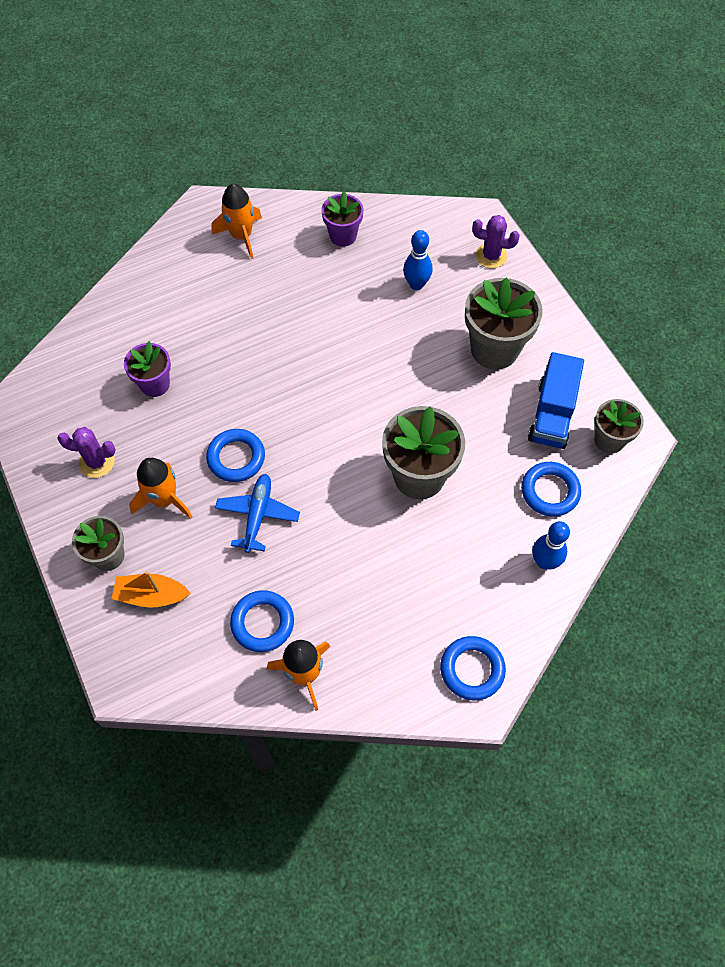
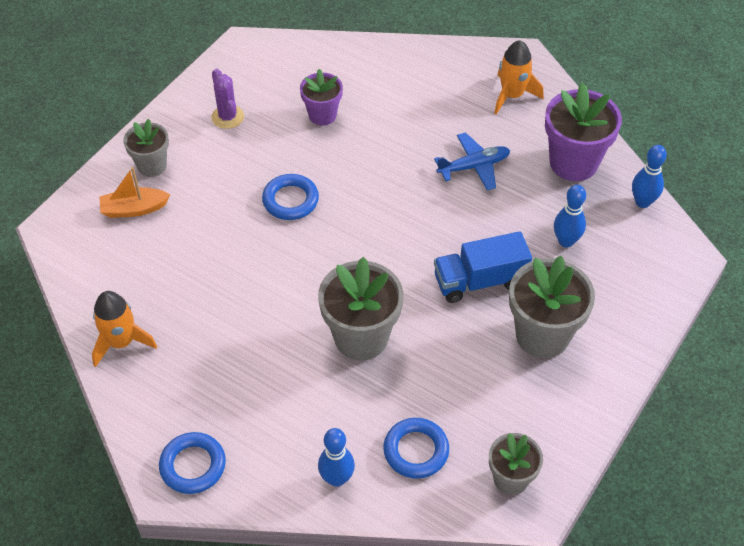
camera: 60 degrees right, 10 degrees down
(152, 595) = (134, 209): orange boat -> orange boat turned 75 degrees counterclockwise
(164, 499) = (222, 174): orange rocket -> none
(257, 515) = (246, 241): blue plane -> blue plane (474, 166)
(262, 623) = (151, 292): blue ring -> none
(343, 236) = (573, 163): purple flower pot -> purple flower pot, size x1.67
(412, 215) = (642, 202): none -> blue bowling pin
(491, 256) = (649, 284): purple cactus -> none
(552, 414) = (504, 415): blue truck -> blue truck (480, 281)

